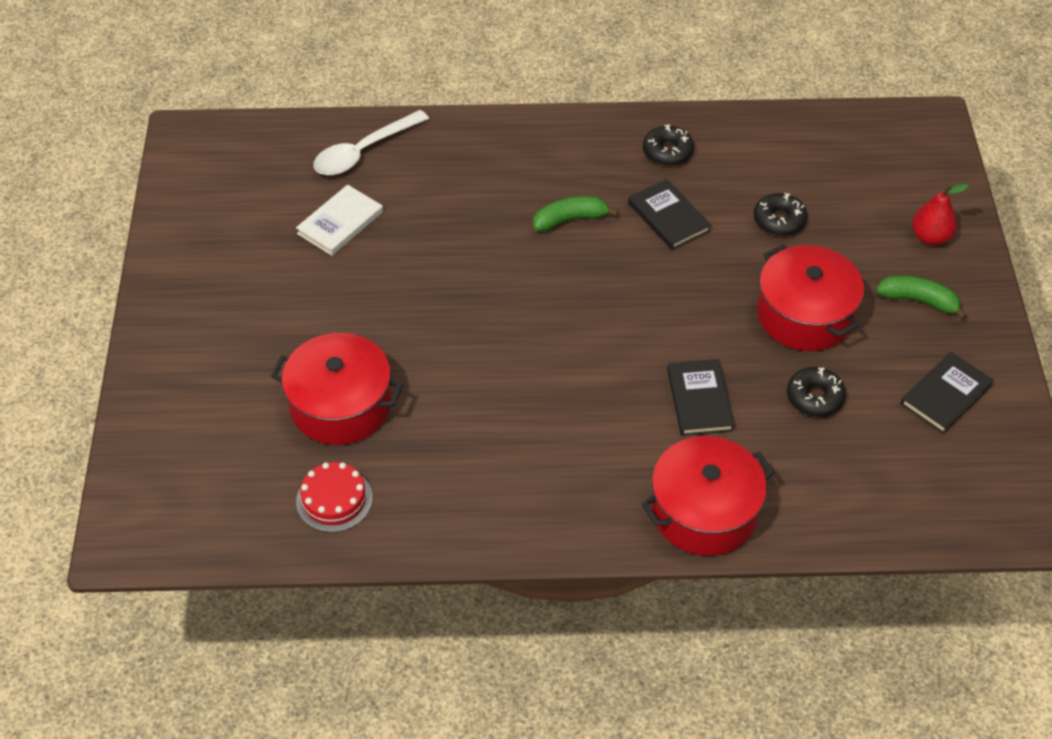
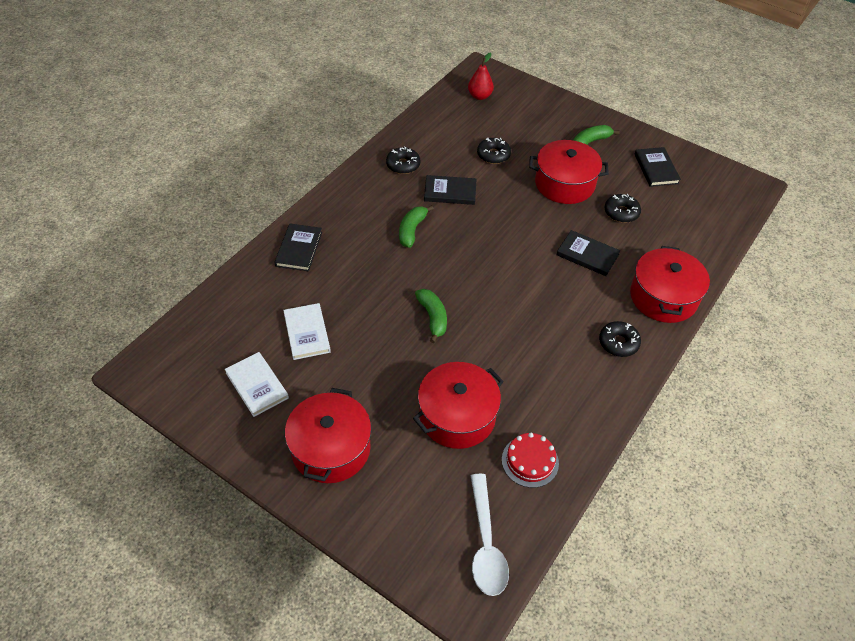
camera: 55 degrees left, 0 degrees up
(215, 327) = (331, 448): none -> red pot
(242, 227) = (257, 385): none -> white book
(363, 152) = (259, 288): white spoon -> white spoon (486, 544)
(446, 147) = (299, 249): none -> black book
(457, 310) = (433, 317): none -> green banana
(581, 500) = (618, 343): none -> black donut
(930, 237) = (554, 114): red pear -> red pear (480, 96)

